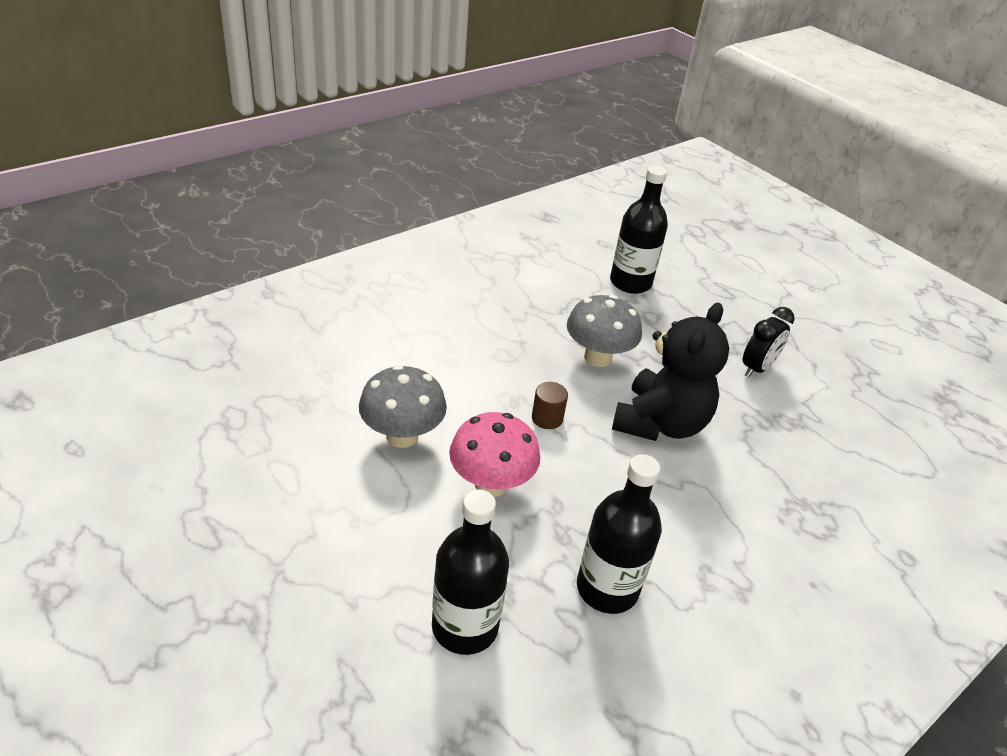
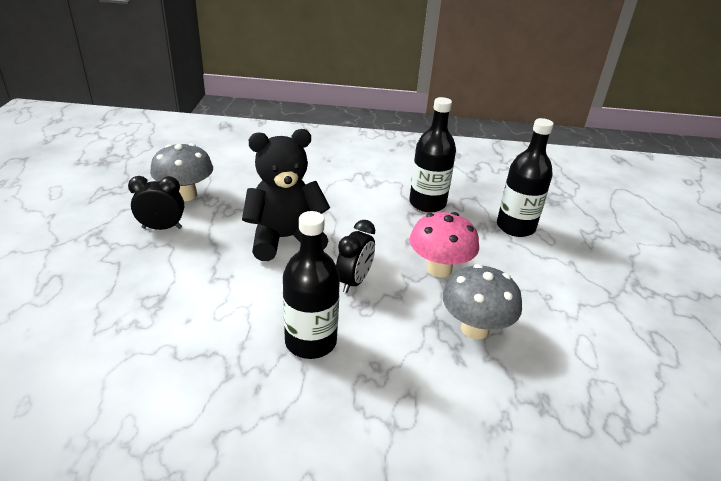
camera: 135 degrees left, 5 degrees down
(547, 418) = (354, 281): brown cylinder -> black clock
(597, 357) = (252, 297): grey mushroom -> grey mushroom (186, 195)
(630, 282) = (101, 340): black bottle -> black bottle (310, 341)

